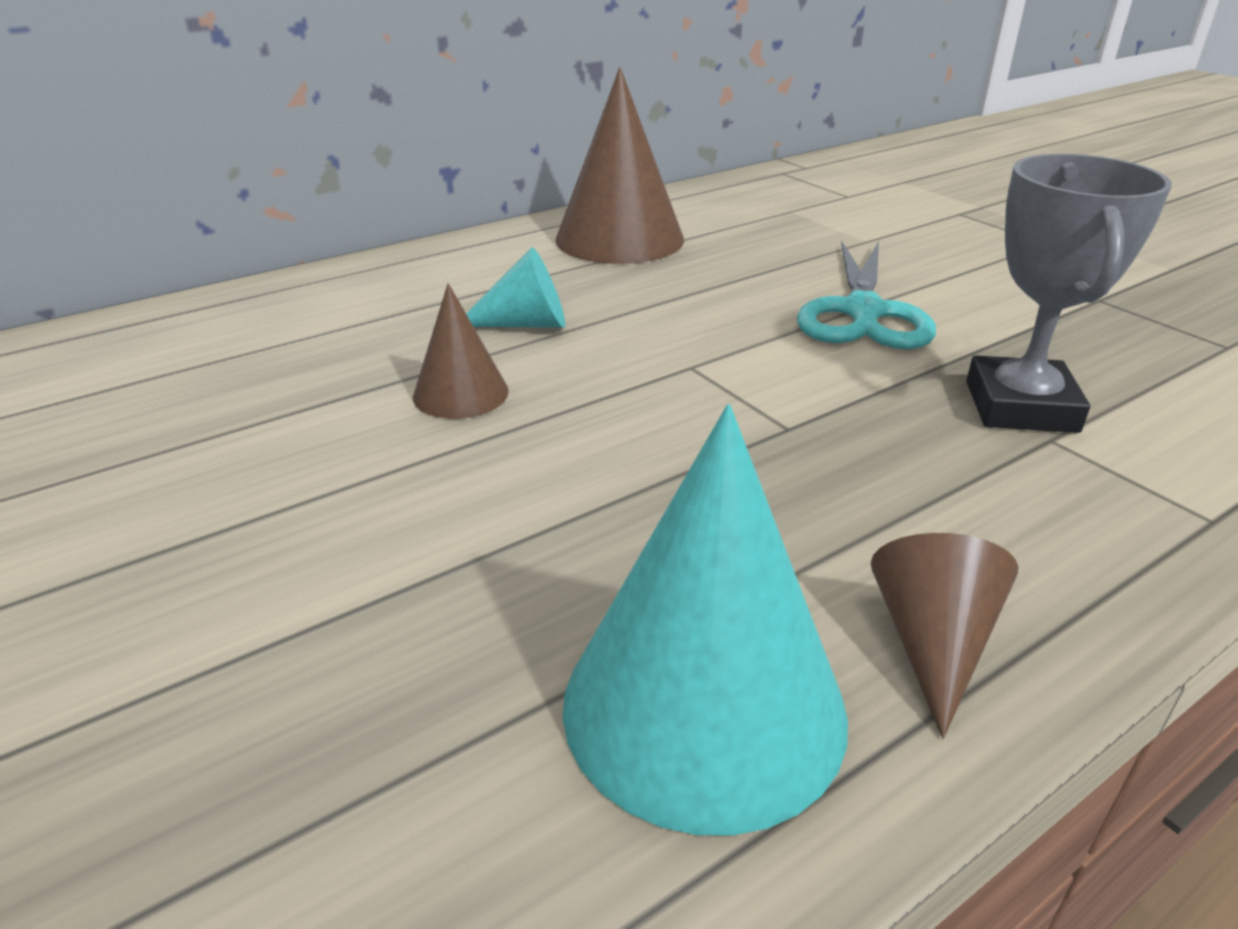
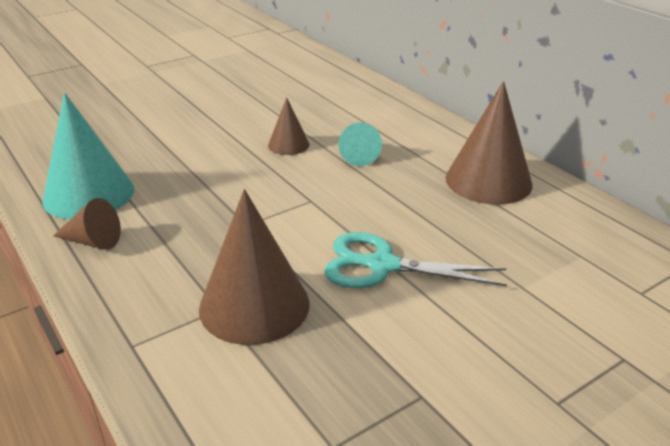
camera: 90 degrees right, 0 degrees up
(1020, 406) = (254, 305): grey trophy -> brown cone

